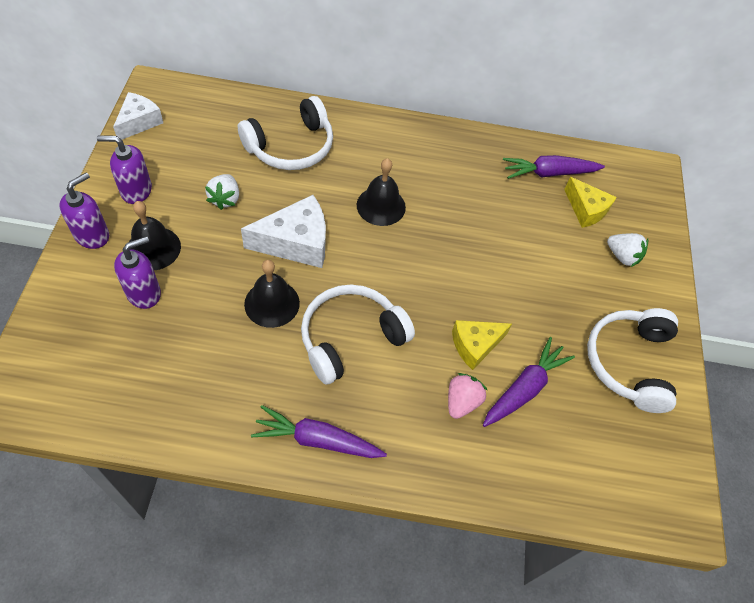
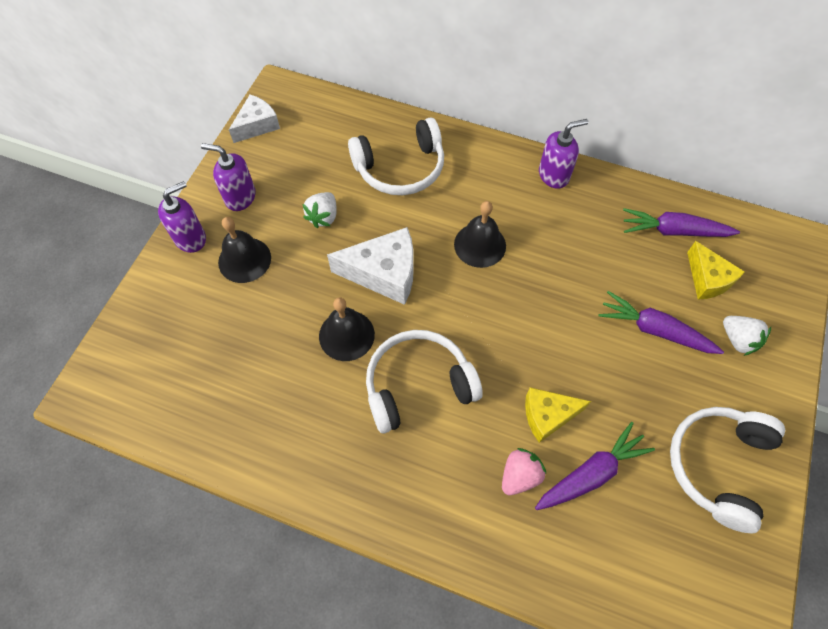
camera: 20 degrees right, 5 degrees up
(144, 293) = (226, 305): purple soap dispenser -> purple soap dispenser (554, 175)
(317, 440) = (362, 488): purple carrot -> purple carrot (655, 330)

